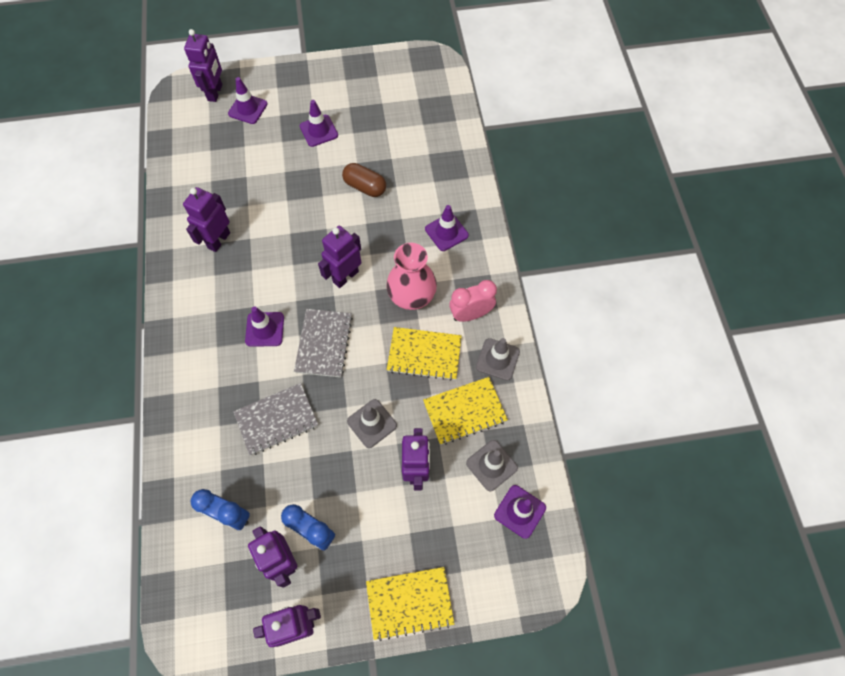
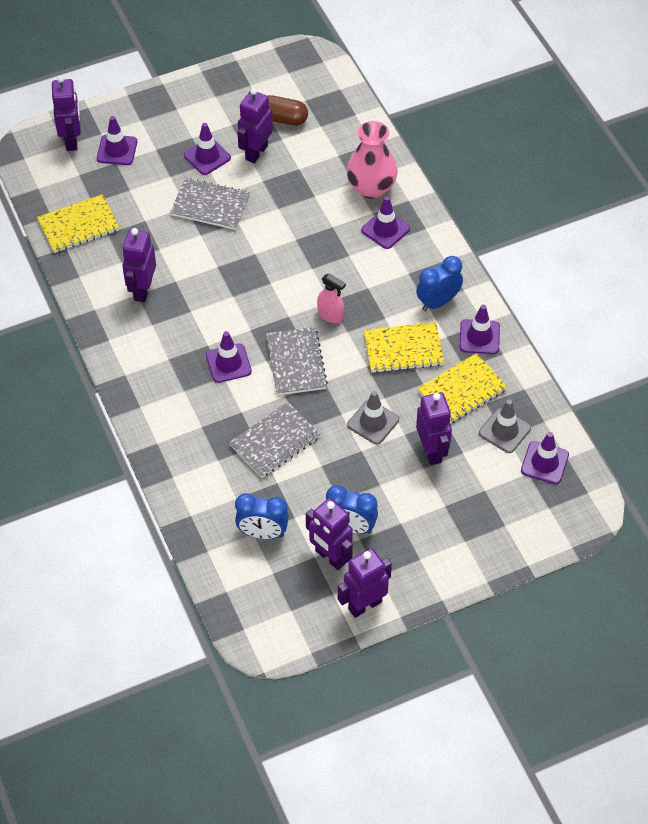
camera: 15 degrees left, 10 degrees down
(305, 175) = (210, 205): none -> grey notebook
(345, 276) = (294, 295): purple robot -> purple robot (256, 152)
(365, 187) = (281, 203): brown capsule -> brown capsule (283, 119)
(370, 304) = (330, 315): none -> pink spray bottle
(409, 603) = (465, 561): yellow notebook -> yellow notebook (78, 225)
(411, 296) = (371, 299): pink vase -> pink vase (371, 188)
(470, 314) = (438, 302): pink clock -> blue clock
(497, 359) = (479, 337): grey traffic cone -> purple traffic cone

